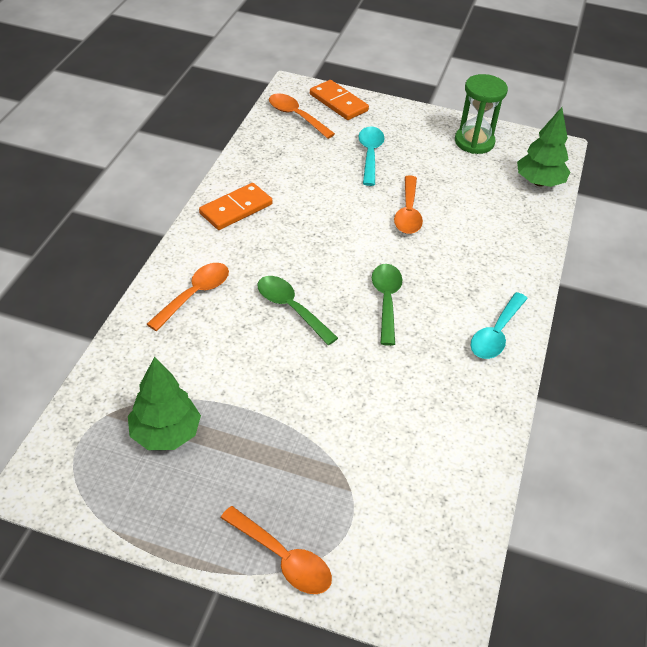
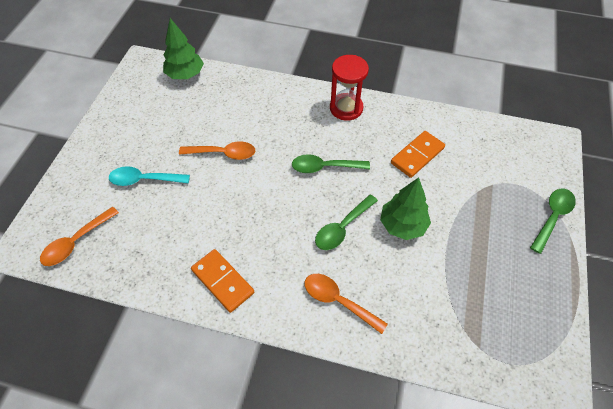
camera: 90 degrees left, 10 degrees up
(165, 433) = (484, 300): green tree -> green tree (402, 225)
(283, 558) = (552, 217): orange spoon -> green spoon
(338, 102) = (57, 207): orange domino -> orange domino (417, 155)
(474, 142) = (131, 109): green hourglass -> none
(496, 334) = (346, 108): turquoise spoon -> red hourglass

